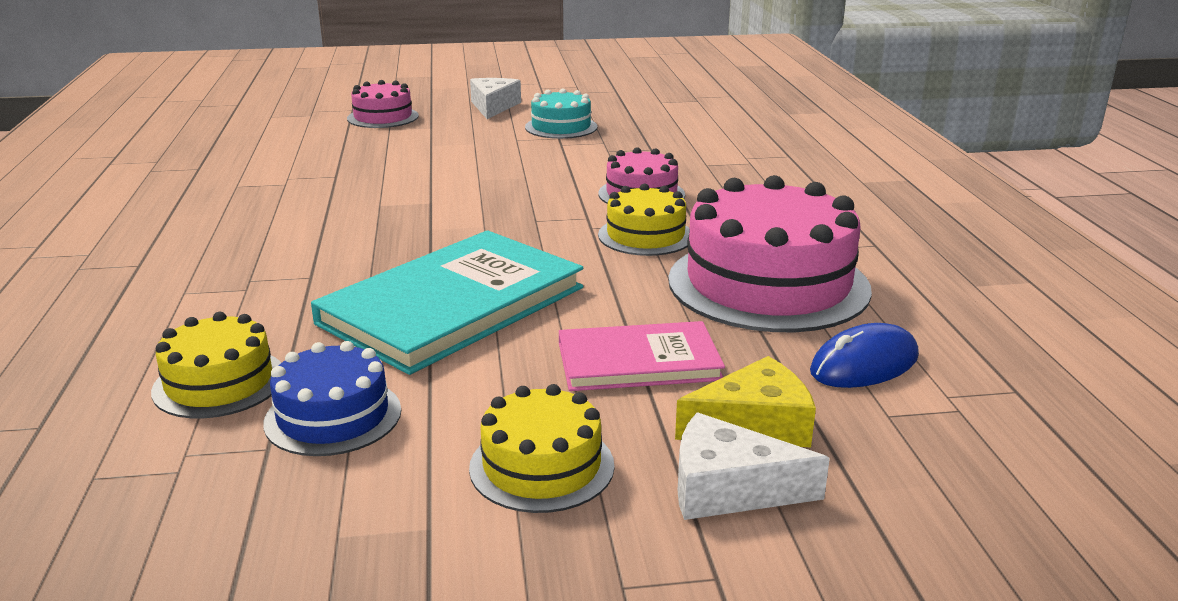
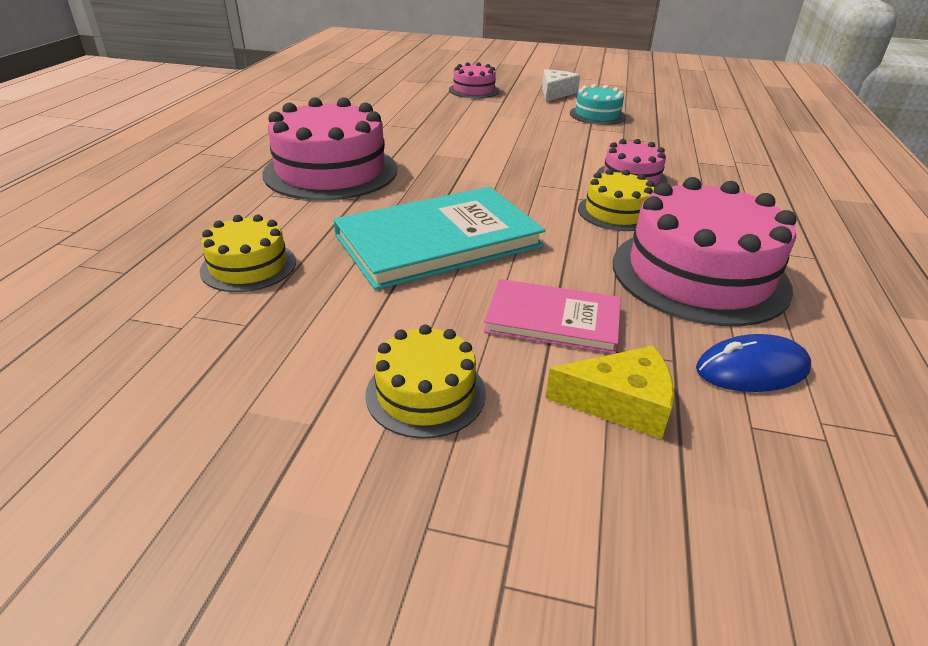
camera: 20 degrees right, 10 degrees up
(251, 249) = (331, 171): none -> pink cake
(333, 416) = (304, 310): blue cake -> none
(728, 488) = (566, 459): white cheese -> none

